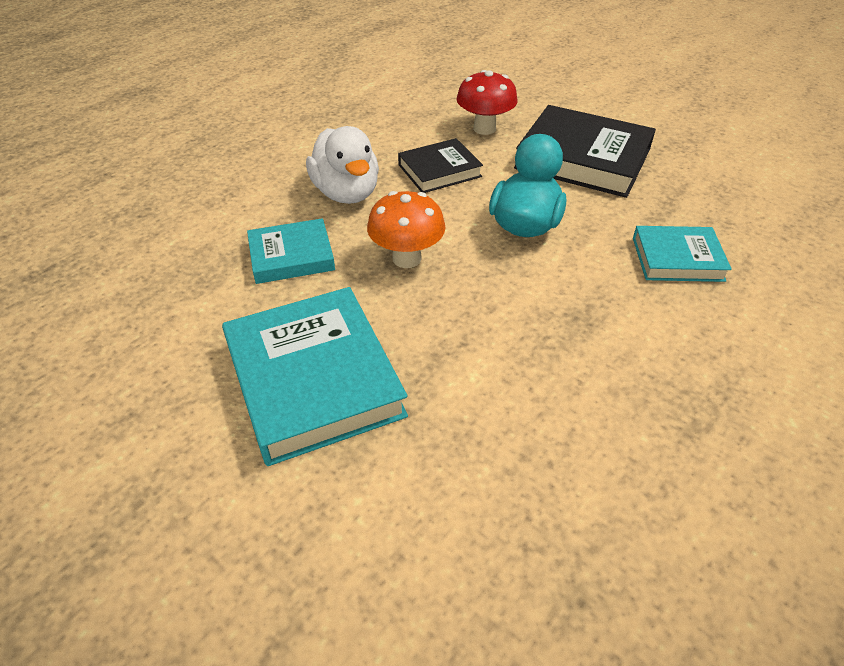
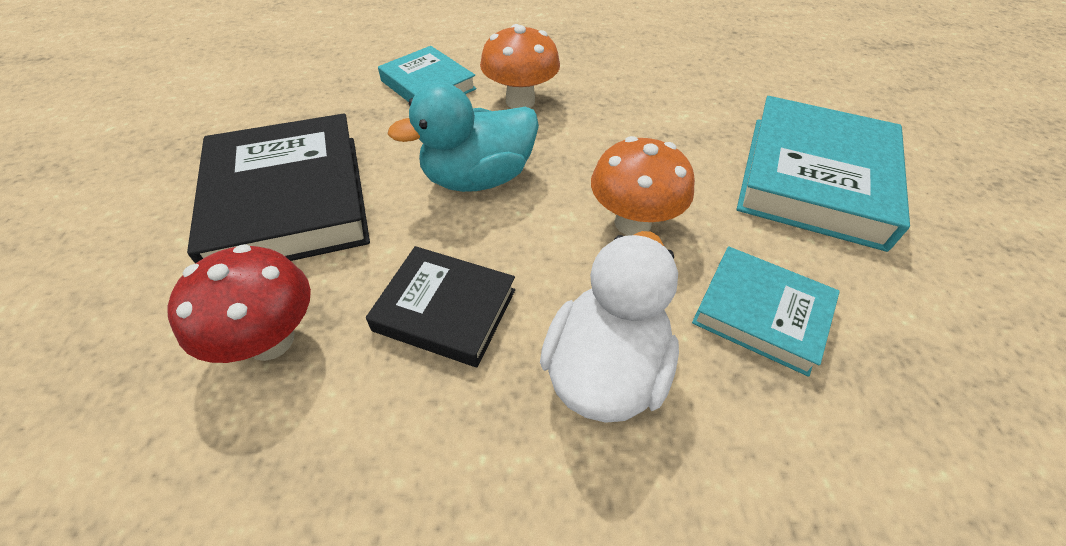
camera: 135 degrees left, 5 degrees up
(600, 293) = (520, 101): none -> orange mushroom

